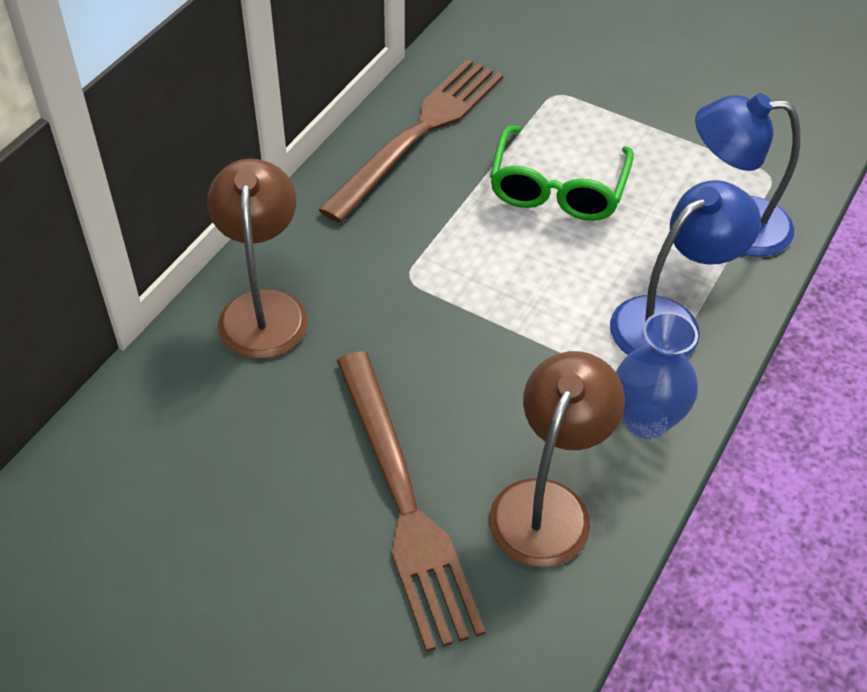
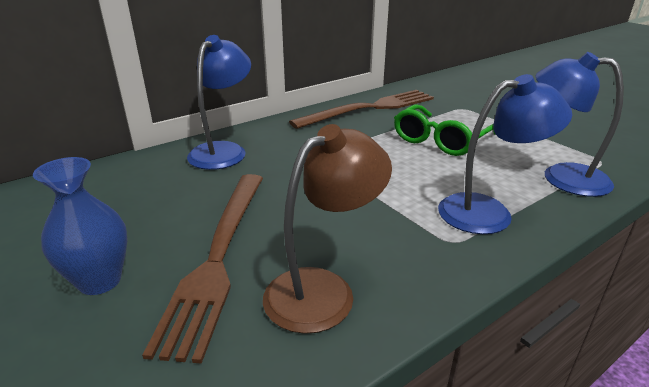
camera: 25 degrees right, 20 degrees down
(263, 308) = (223, 150): brown lamp -> blue lamp
(645, 420) = (439, 261): blue vase -> blue vase (100, 280)

